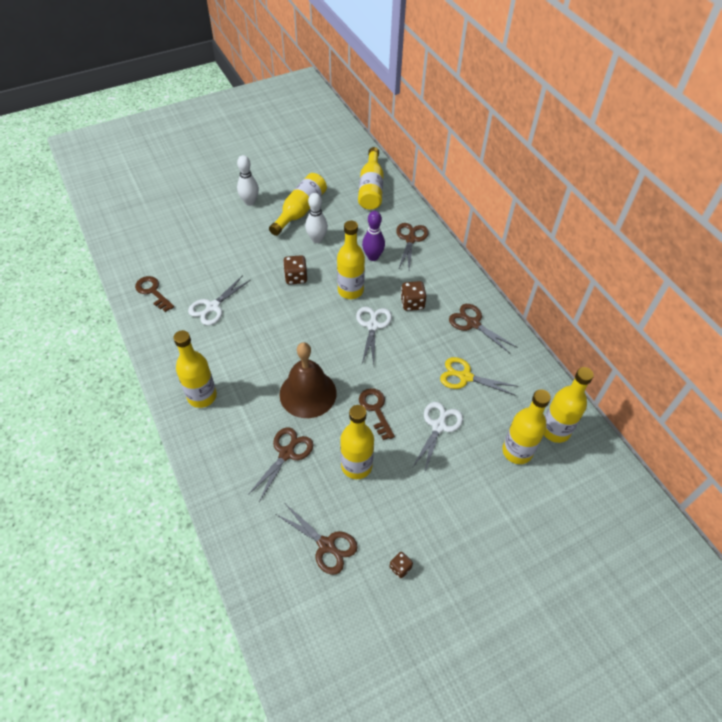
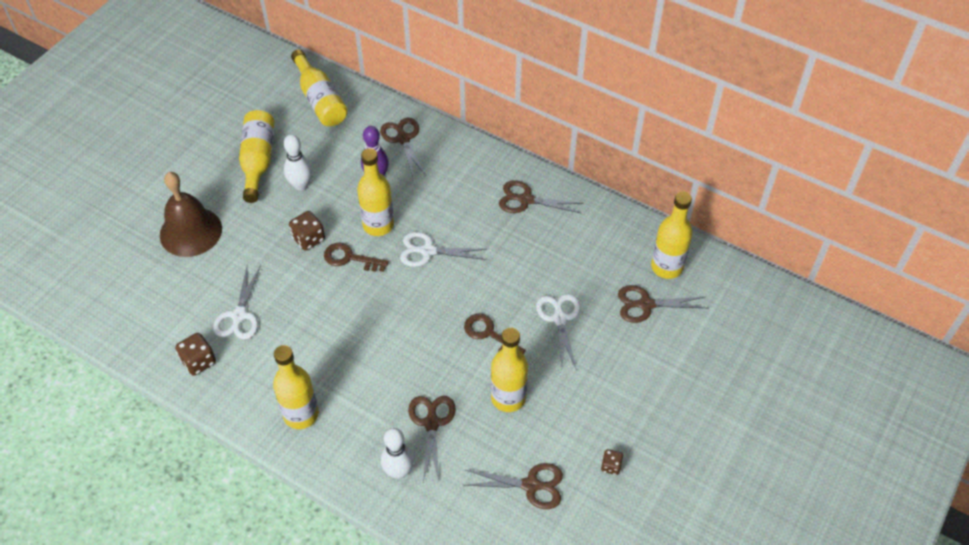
camera: 30 degrees left, 0 degrees up
(153, 292) = (155, 333): brown key -> brown key (350, 258)
(250, 202) = (190, 177): white bowling pin -> white bowling pin (399, 471)
(308, 393) = (410, 353): brown bell -> brown bell (191, 231)
(373, 325) = (427, 251): white scissors -> white scissors turned 60 degrees counterclockwise
(412, 303) = (452, 208): brown dice -> brown dice (199, 361)
(465, 377) = (553, 257): yellow scissors -> none
(517, 451) = (645, 304): yellow bottle -> brown scissors

